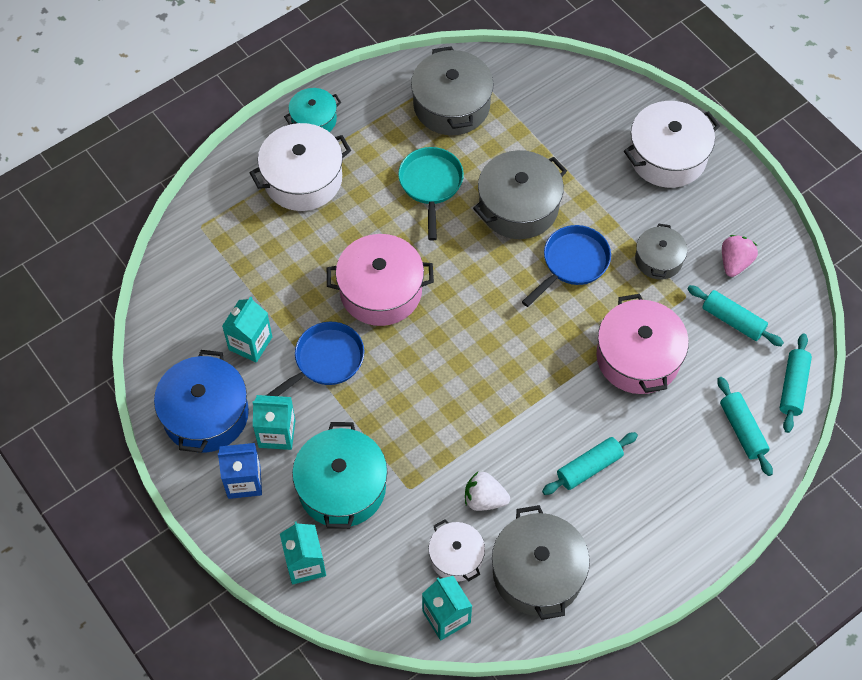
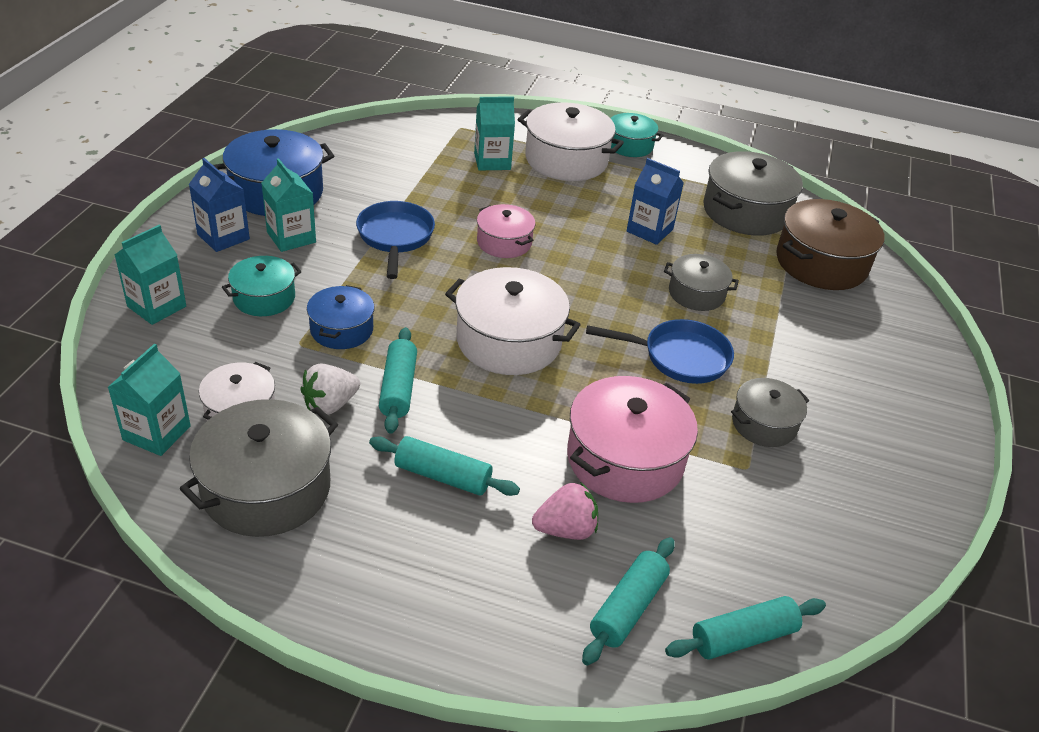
camera: 50 degrees right, 20 degrees down
(250, 343) = (372, 190): turquoise carton -> turquoise carton (492, 161)
(325, 361) = (395, 237): blue pan -> blue pan turned 105 degrees counterclockwise
(342, 487) = (264, 298): turquoise pot -> turquoise pot, size x0.59
(380, 291) = (504, 242): pink pot -> pink pot, size x0.59
(411, 454) = (341, 329): none -> blue pot
(431, 185) = (649, 230): turquoise pan -> blue carton
(484, 499) = (330, 404): white strawberry -> white strawberry turned 105 degrees counterclockwise
(518, 206) = (696, 293): grey pot -> grey pot, size x0.59
(538, 104) = (821, 263): none -> brown pot
(667, 156) = (892, 378): white pot -> white pot (509, 341)
(733, 320) = (765, 527): turquoise rolling pin -> turquoise rolling pin (398, 388)
(735, 263) = (840, 494): pink strawberry -> pink strawberry (565, 529)

